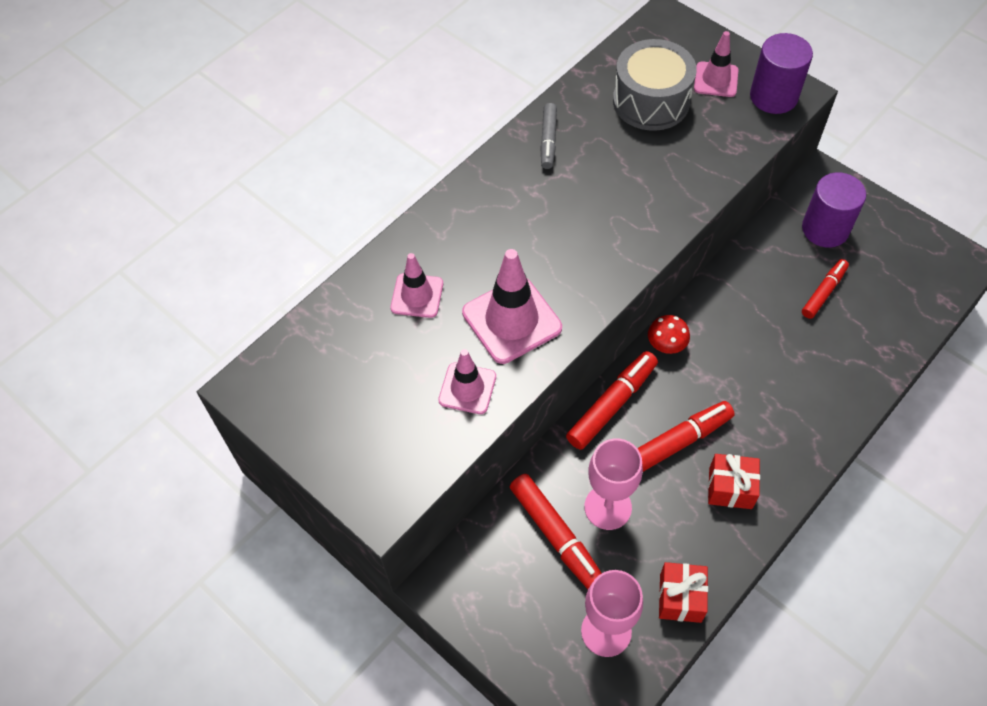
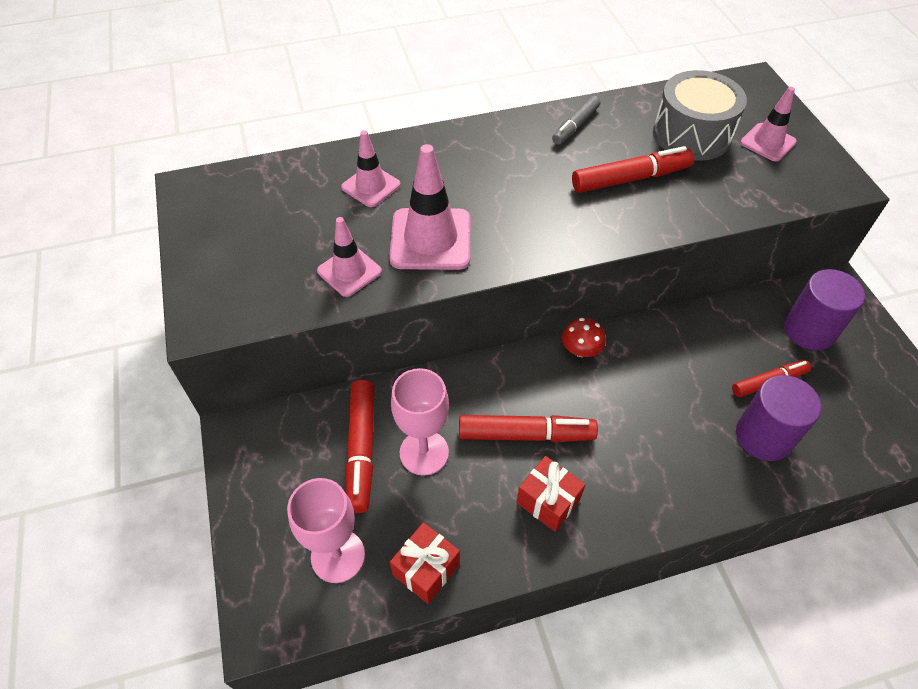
camera: 30 degrees right, 5 degrees down
(612, 404) = (494, 372): red marker -> red marker (630, 178)
(773, 96) = (816, 177): purple cylinder -> purple cylinder (763, 436)

